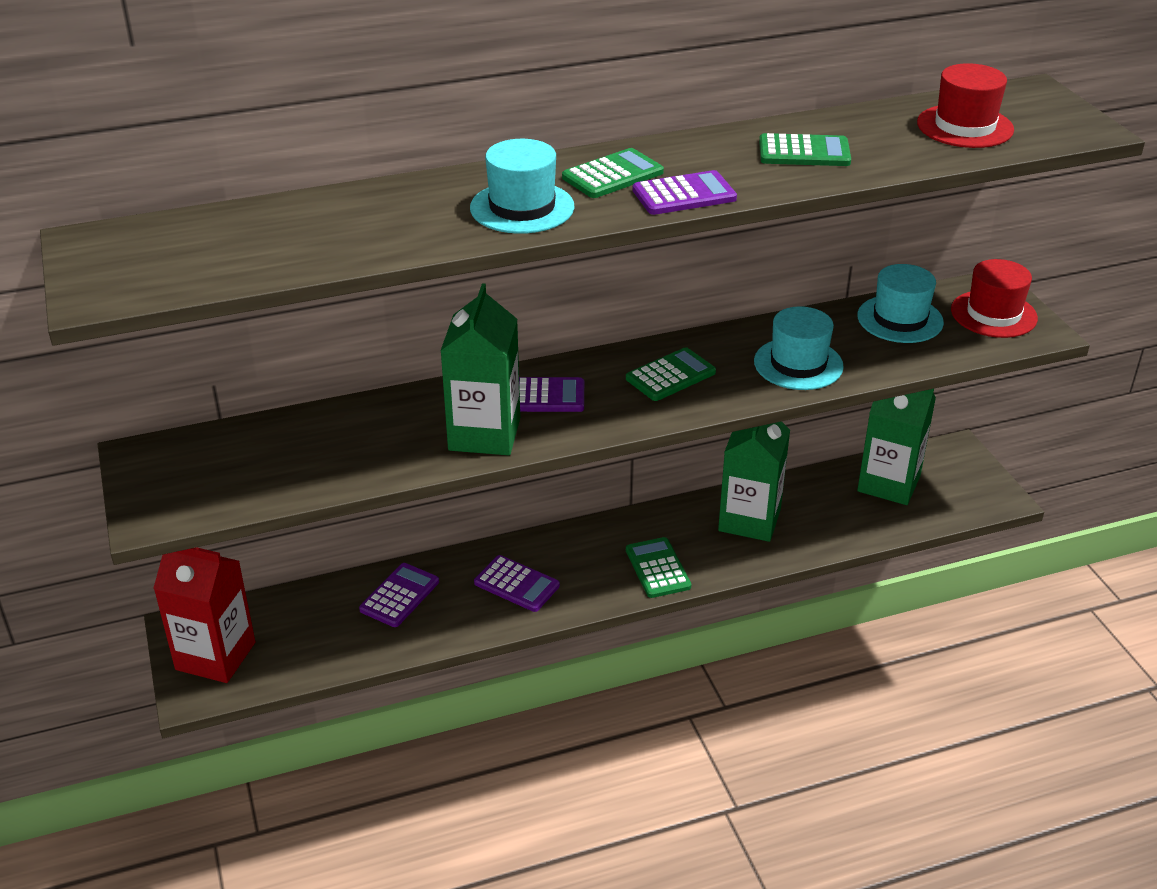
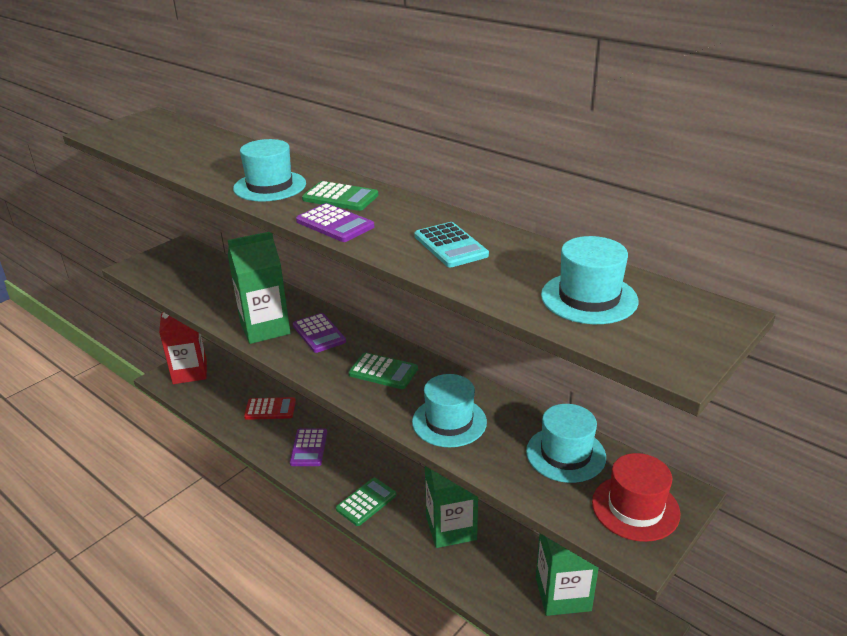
camera: 60 degrees right, 5 degrees down
(400, 596) = (270, 409): purple calculator -> red calculator
(804, 152) = (450, 246): green calculator -> turquoise calculator
(965, 126) = (589, 298): red hat -> turquoise hat

